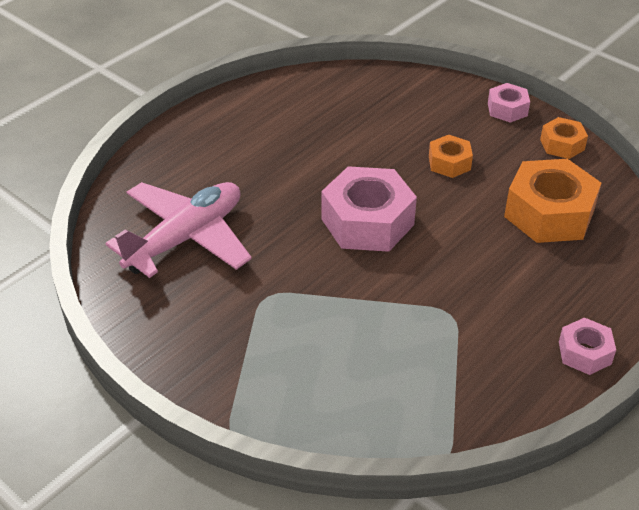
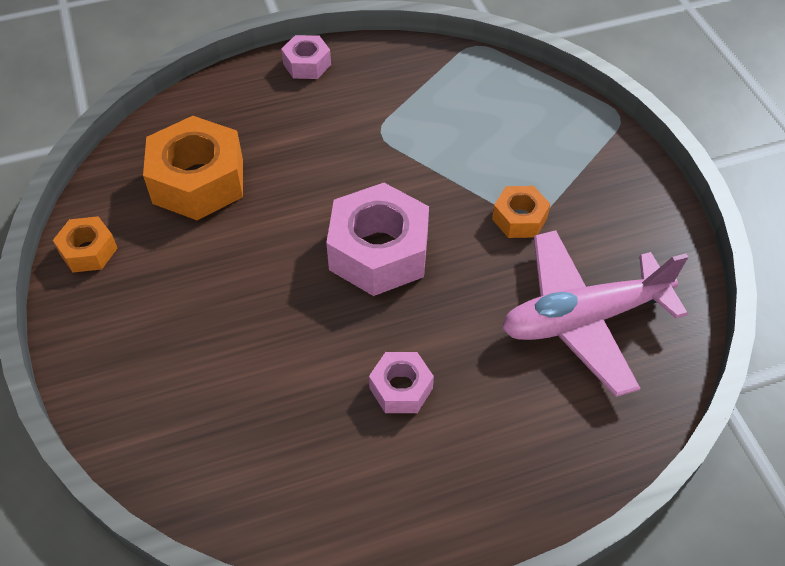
camera: 150 degrees left, 10 degrees up
(449, 163) = (229, 285): orange nut -> orange nut (519, 218)
(507, 109) = (83, 331): pink nut -> pink nut (401, 388)

